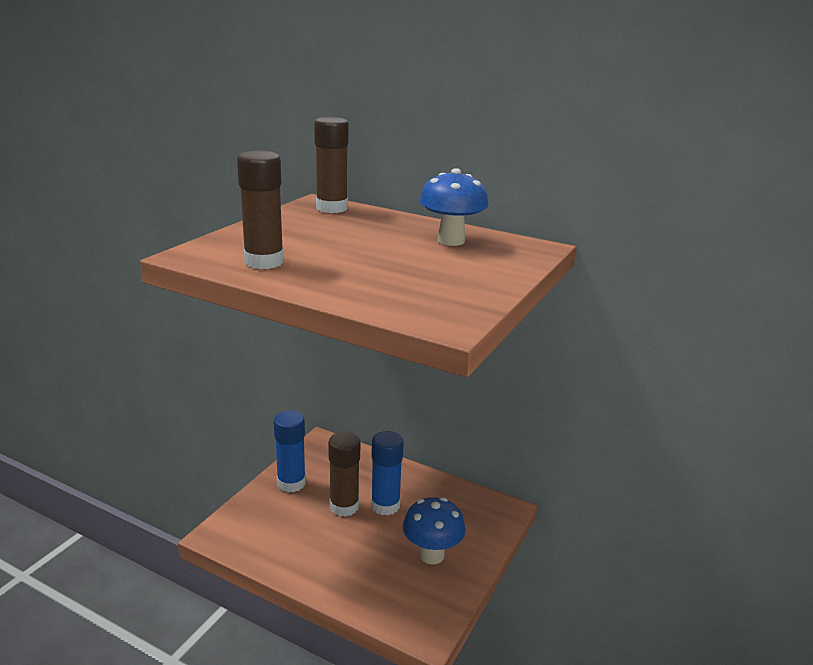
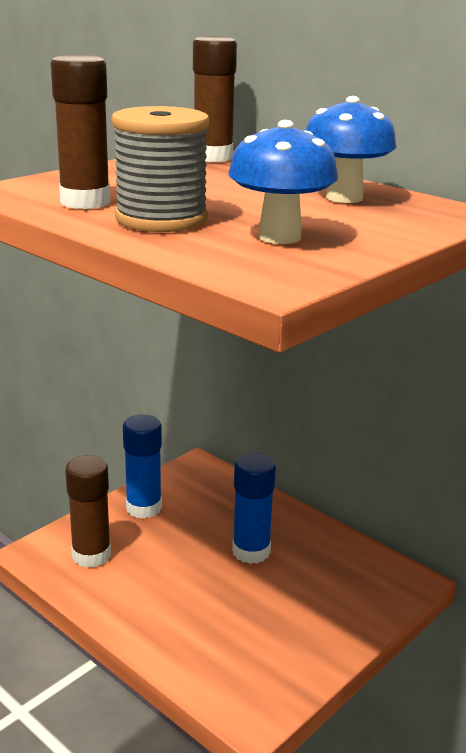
camera: 15 degrees right, 0 degrees up
(333, 273) = (161, 219): none -> grey spool
(344, 506) = (198, 545): brown glue stick -> brown glue stick (91, 555)
(432, 555) = (291, 621): blue mushroom -> blue mushroom (279, 237)

